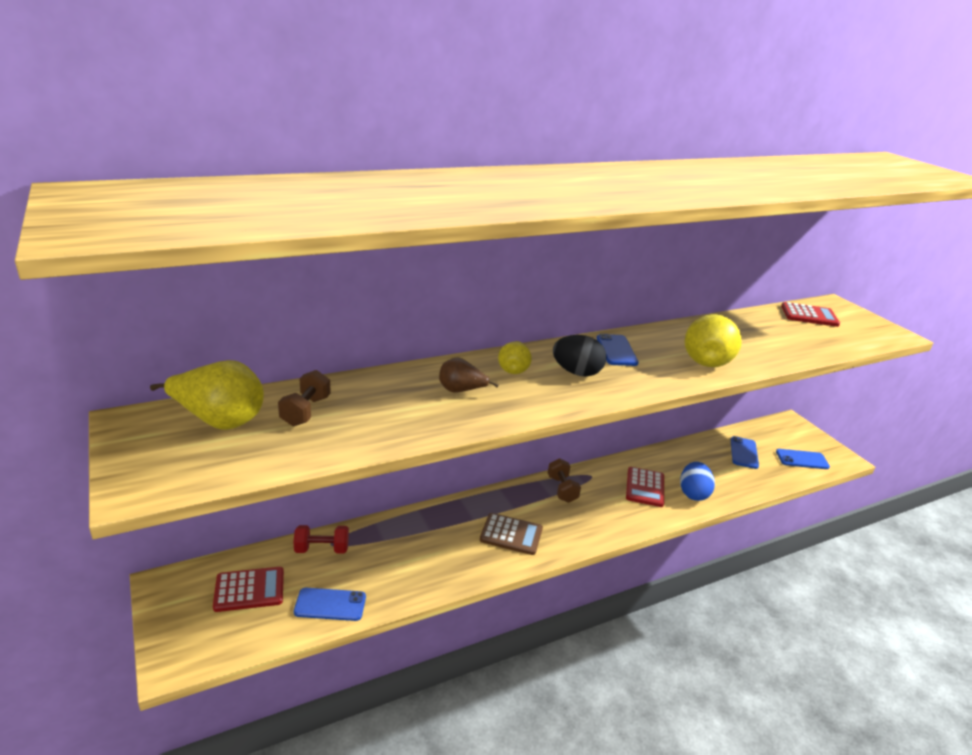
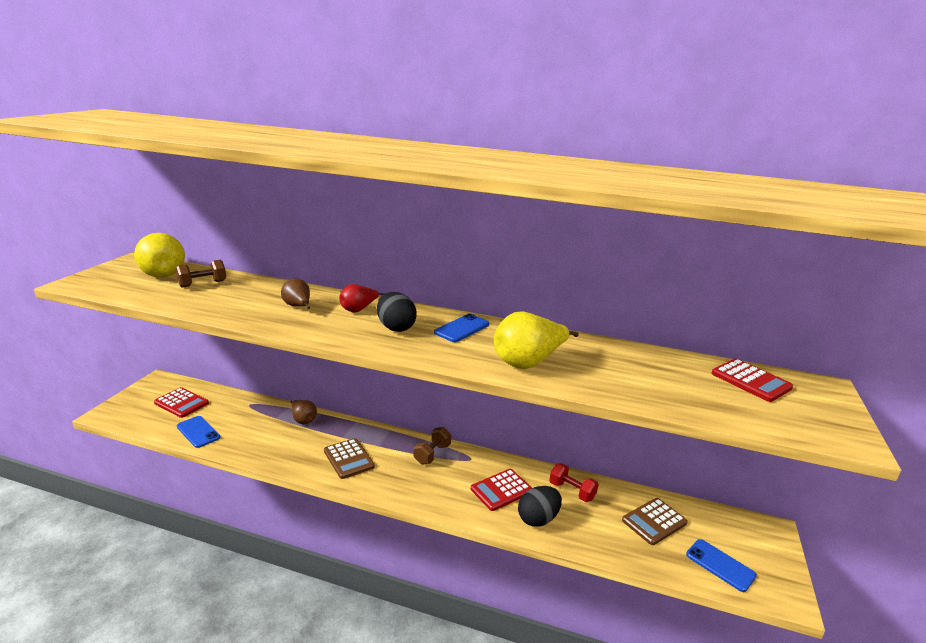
camera: 45 degrees right, 5 degrees down
(322, 549) = (241, 404): red dumbbell -> red dumbbell (572, 491)
(412, 525) = (303, 420): none -> brown pear
(513, 369) = (358, 310): yellow pear -> red pear
(693, 493) = (538, 519): blue egg -> black egg
(744, 453) = (654, 522): blue phone -> brown calculator

